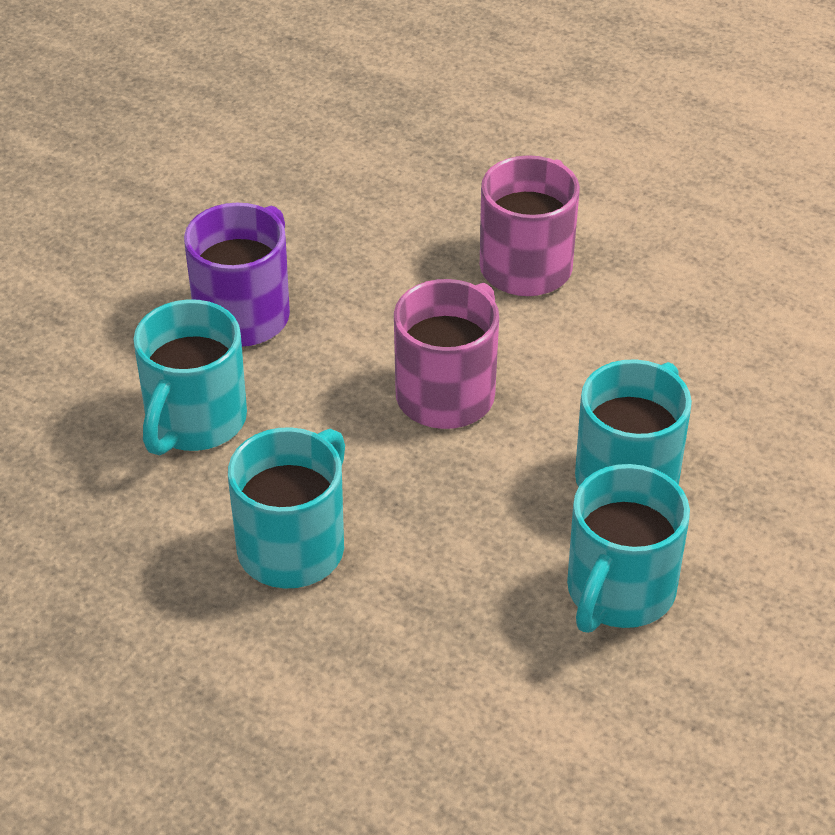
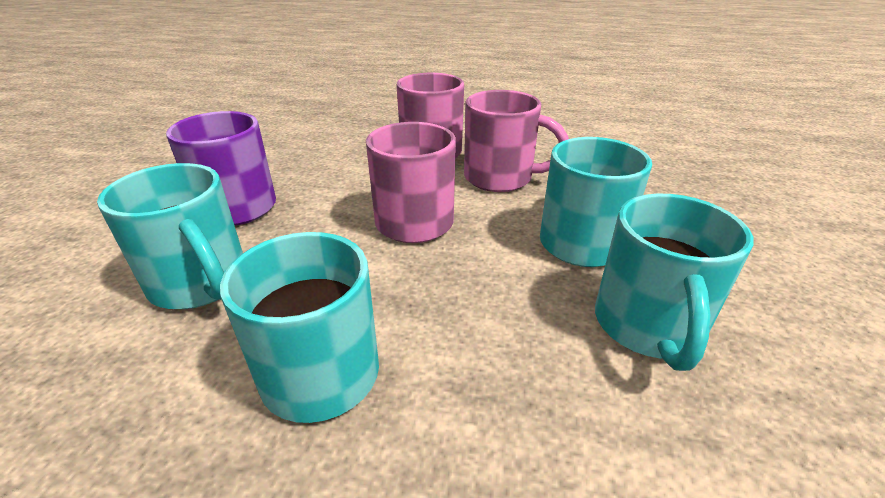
camera: 20 degrees left, 10 degrees down
(194, 422) = (201, 283): turquoise mug -> turquoise mug turned 45 degrees counterclockwise
(597, 346) = (501, 178): none -> pink mug

